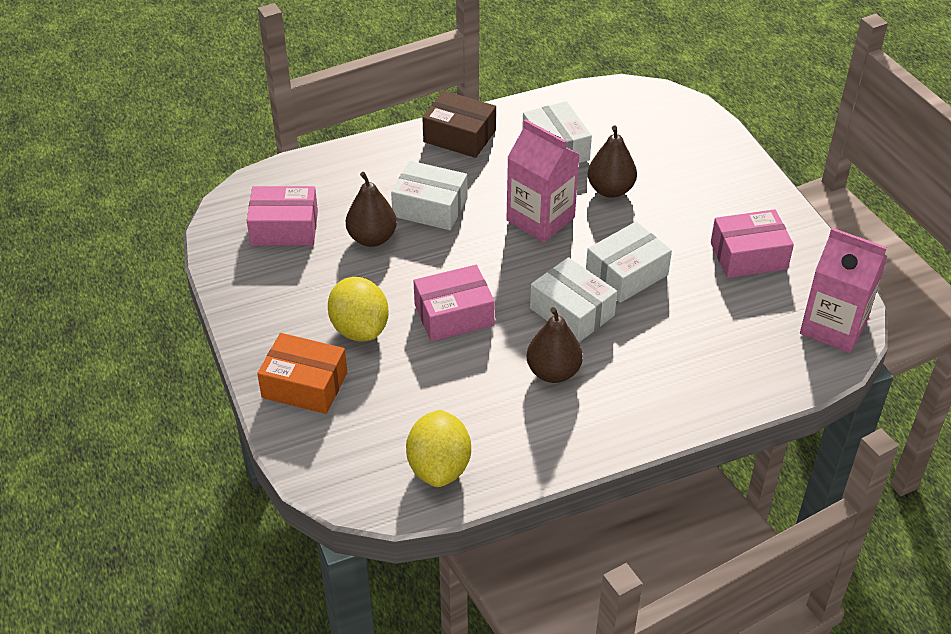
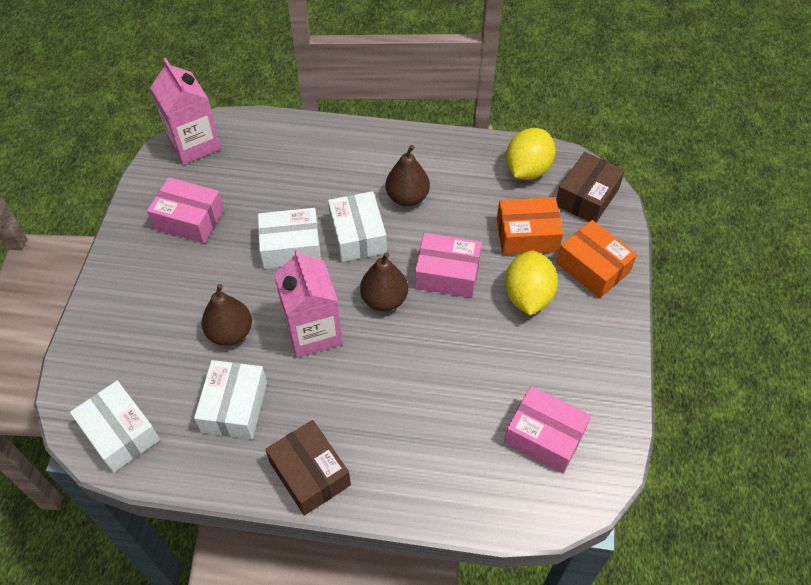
camera: 150 degrees left, 10 degrees up
(348, 464) = (587, 197): none -> brown box
(372, 238) = (470, 383): brown pear -> brown pear (384, 299)
(395, 389) = (527, 235): none -> orange box
(430, 207) = (398, 393): white box -> white box (120, 433)

